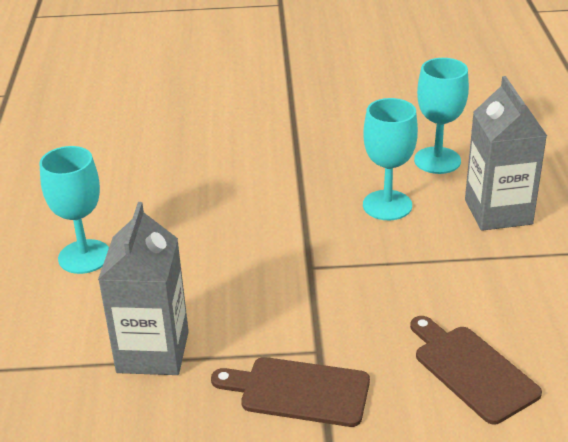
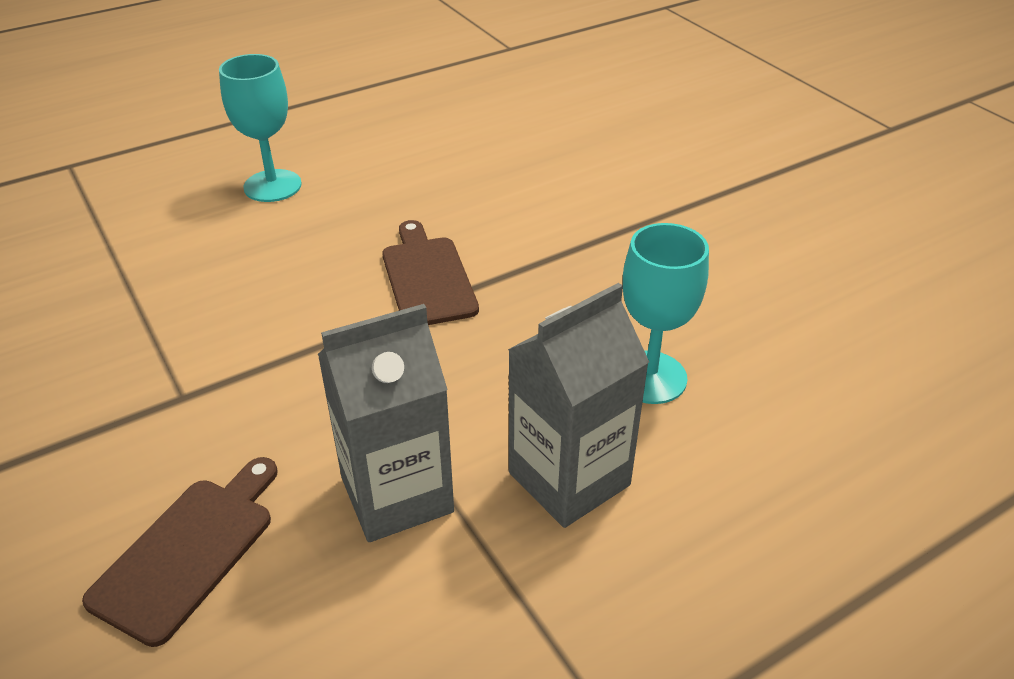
camera: 60 degrees right, 5 degrees up
(153, 352) = (139, 280): grey carton -> grey carton (397, 495)
(298, 391) = (104, 404): brown cutting board -> brown cutting board (427, 277)
(387, 205) = (506, 362): turquoise goblet -> none

